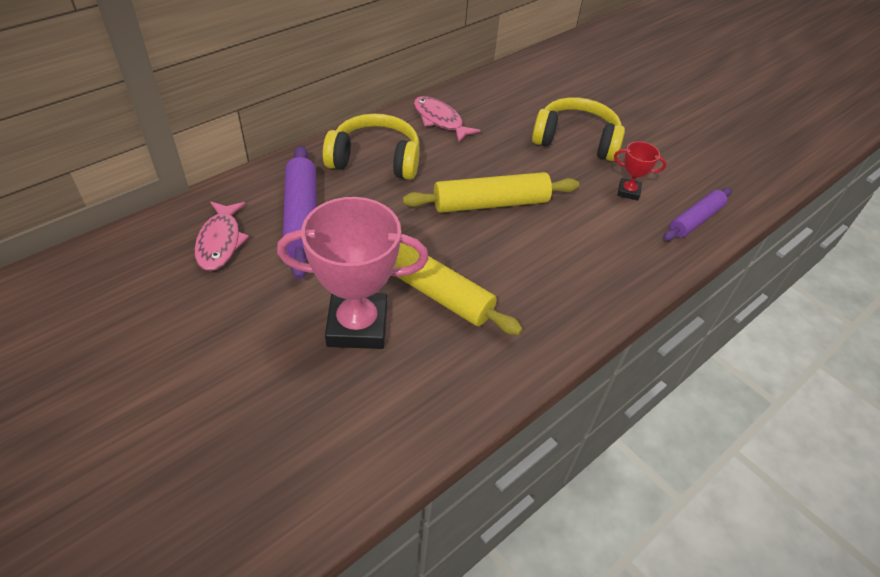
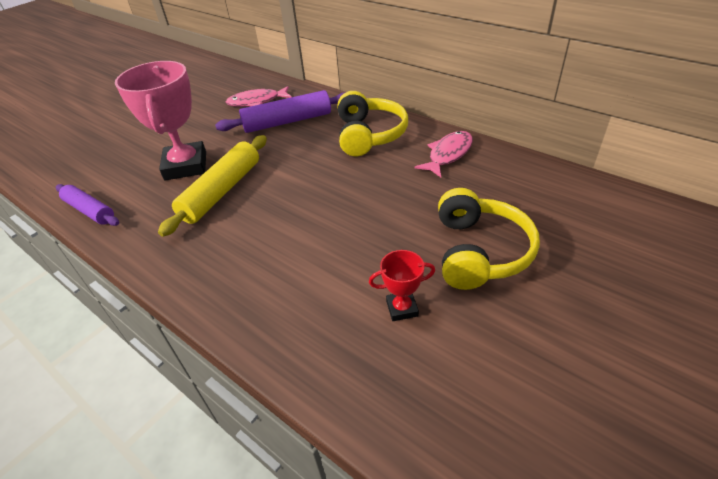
camera: 85 degrees right, 5 degrees down
(490, 203) = (337, 204): yellow rolling pin -> none
(628, 192) = (402, 308): red trophy -> red trophy turned 75 degrees clockwise
(695, 220) = (372, 385): purple rolling pin -> purple rolling pin (90, 211)

